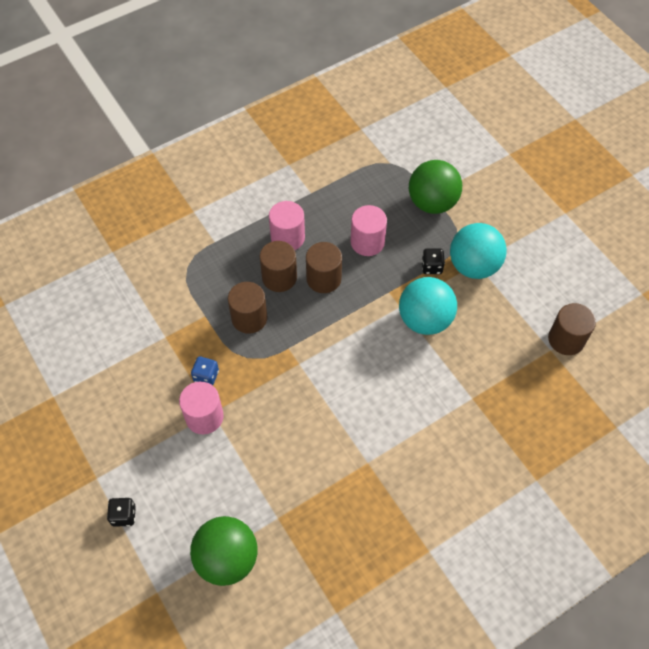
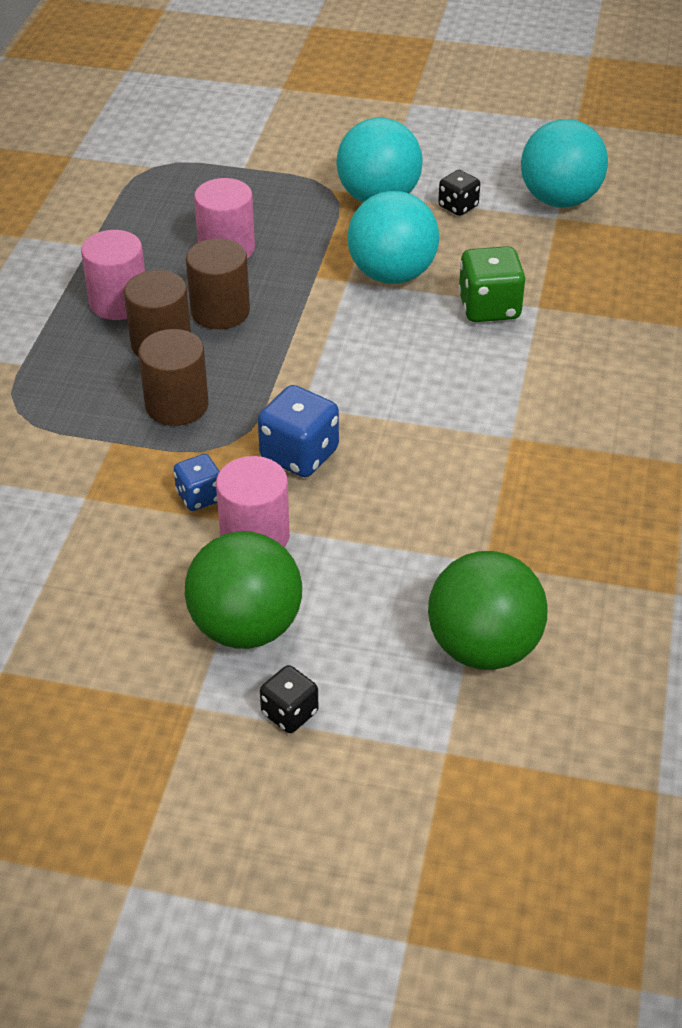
camera: 45 degrees left, 15 degrees down
(268, 390) = (299, 455): none -> blue dice
(431, 267) = (333, 226): black dice -> black dice (458, 206)
(432, 203) = (254, 173): green ball -> green ball (246, 627)
(447, 379) = (489, 308): none -> green dice
(566, 339) = (559, 199): brown cylinder -> turquoise ball

